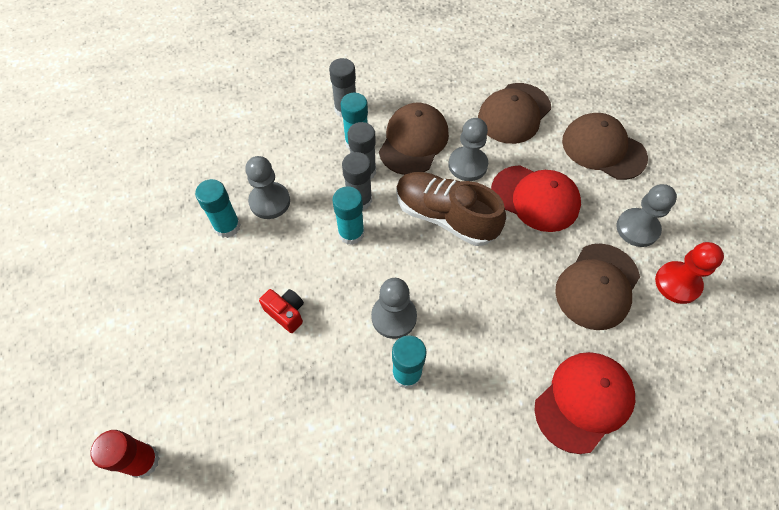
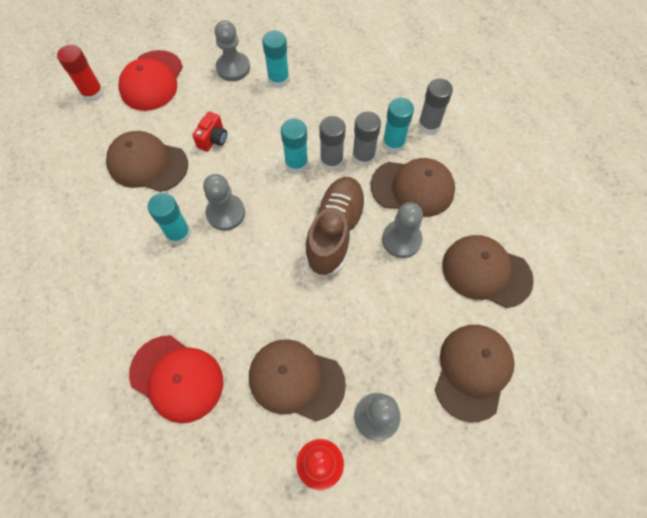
camera: 75 degrees right, 5 degrees up
(270, 202) = (310, 99): grey pawn -> grey pawn (233, 68)
(294, 397) = (147, 164): none -> brown cap
(535, 198) = (382, 308): red cap -> red cap (152, 81)

